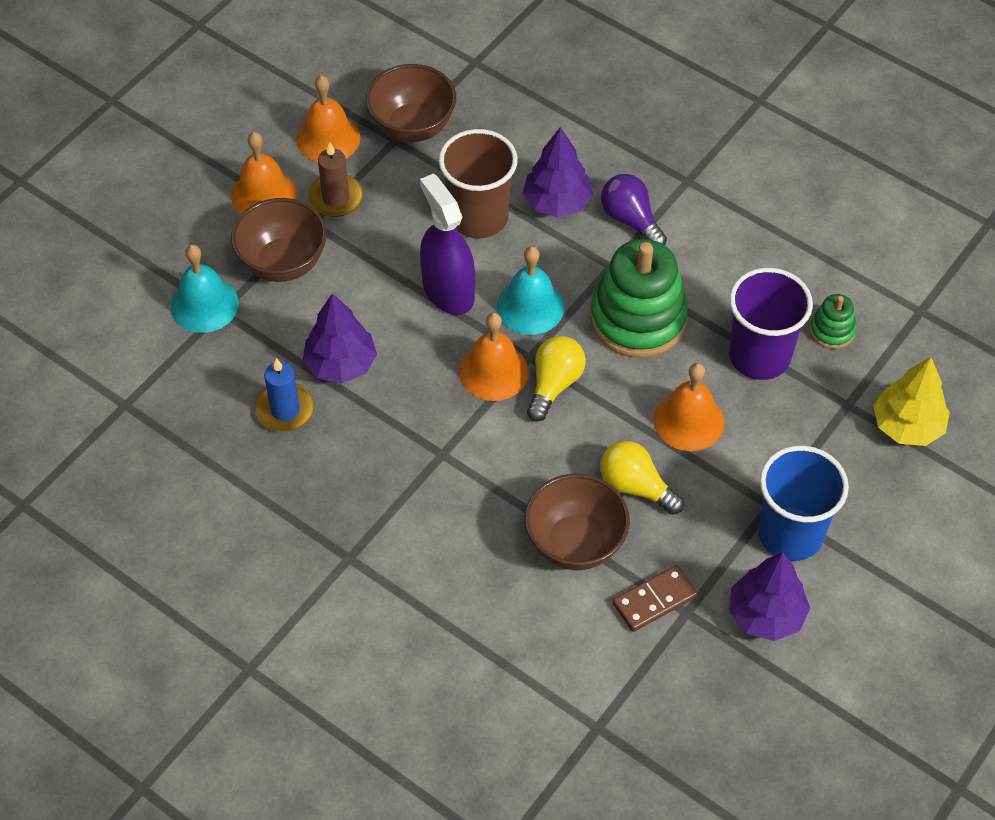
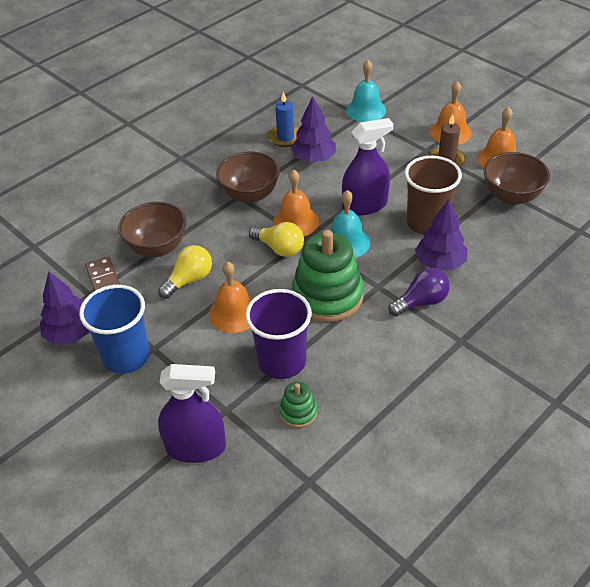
camera: 100 degrees right, 10 degrees down
(283, 263) = (394, 139): brown bowl -> brown bowl (250, 195)
(907, 426) = (196, 447): yellow tree -> purple spray bottle

